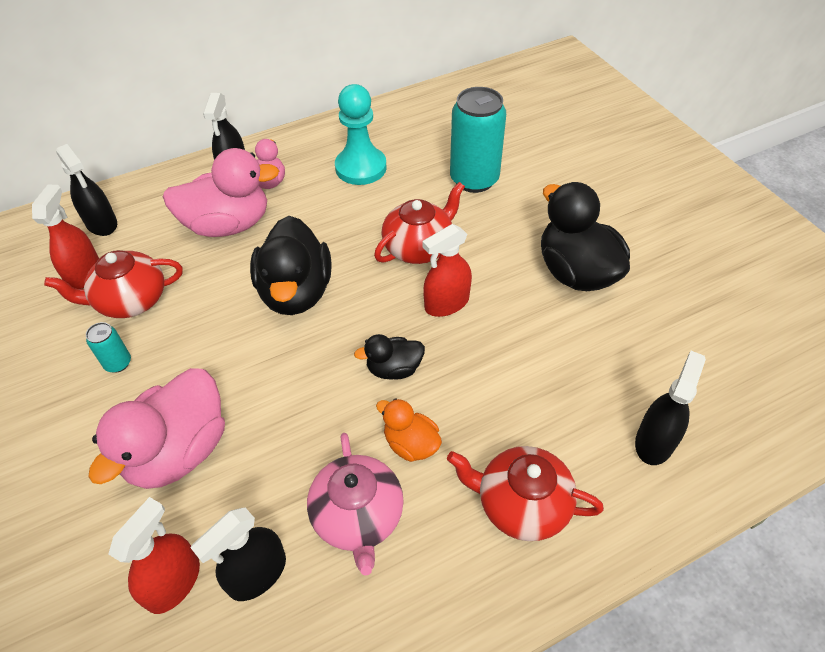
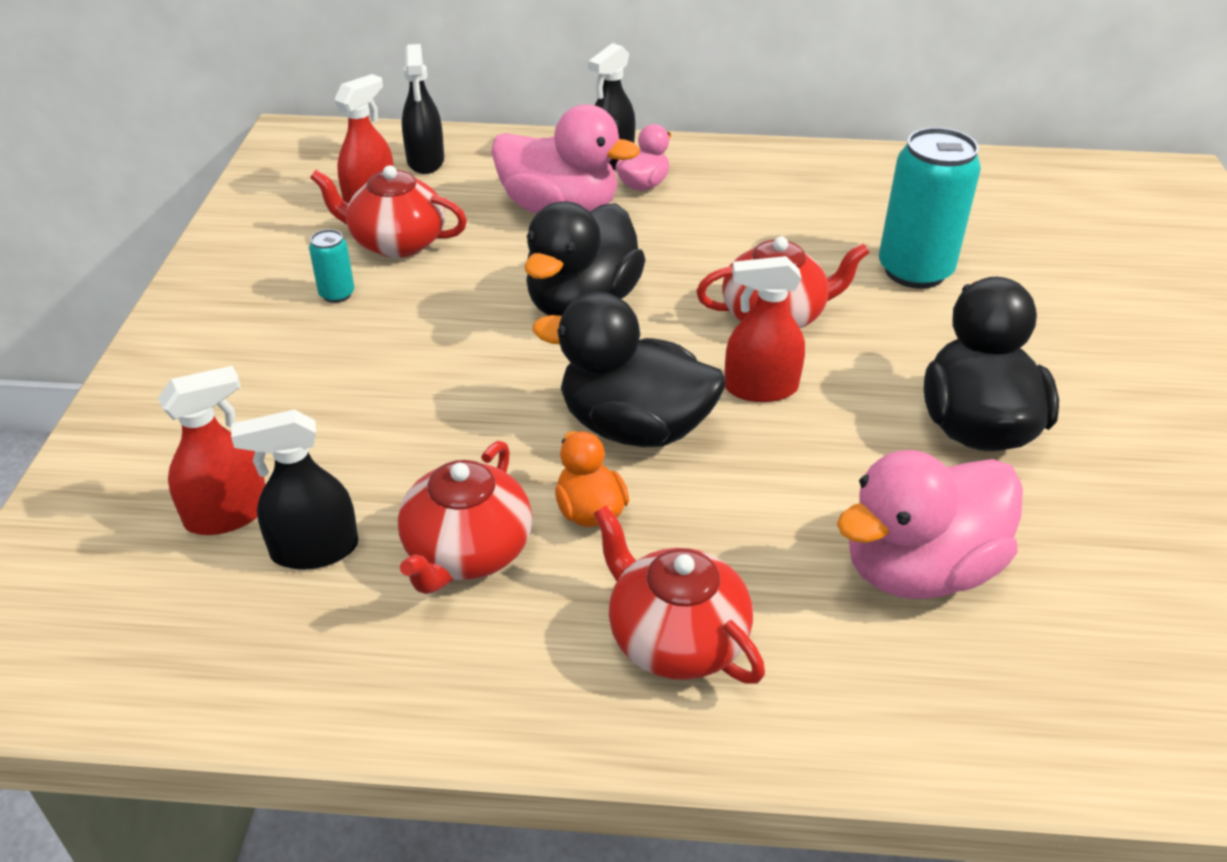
camera: 30 degrees right, 10 degrees down
(179, 451) = (330, 400): pink duck -> pink duck (919, 569)
(358, 516) = (467, 552): pink teapot -> red teapot
(361, 168) = (770, 208): turquoise pawn -> none
(394, 369) = (634, 427): black duck -> black duck, size x1.93
(654, 441) = (925, 663): black spray bottle -> none

